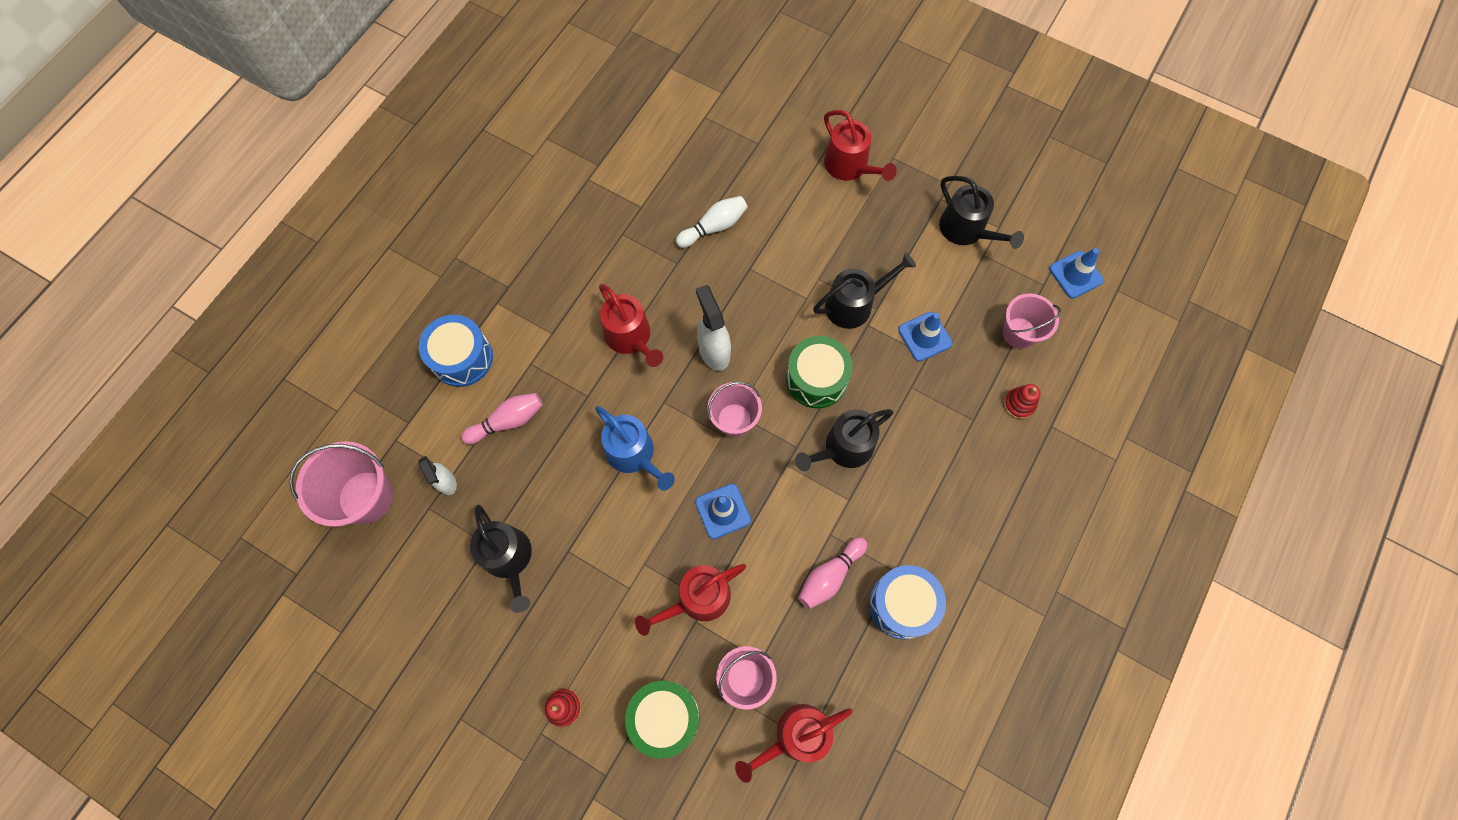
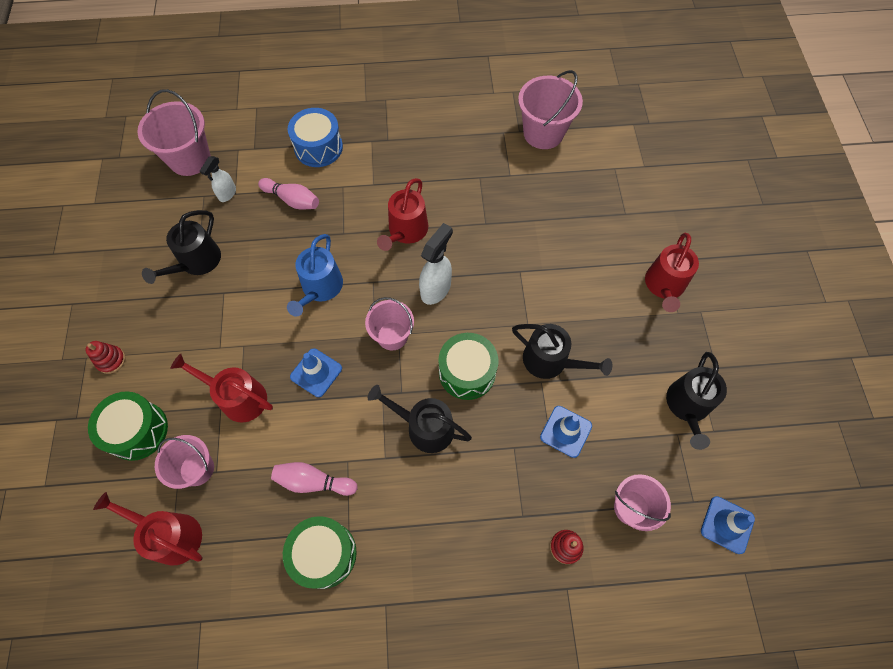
camera: 55 degrees right, 5 degrees down
(618, 146) = (543, 133): none -> pink bucket
(714, 227) = (533, 228): white bowling pin -> none
(902, 604) = (324, 554): blue drum -> green drum

